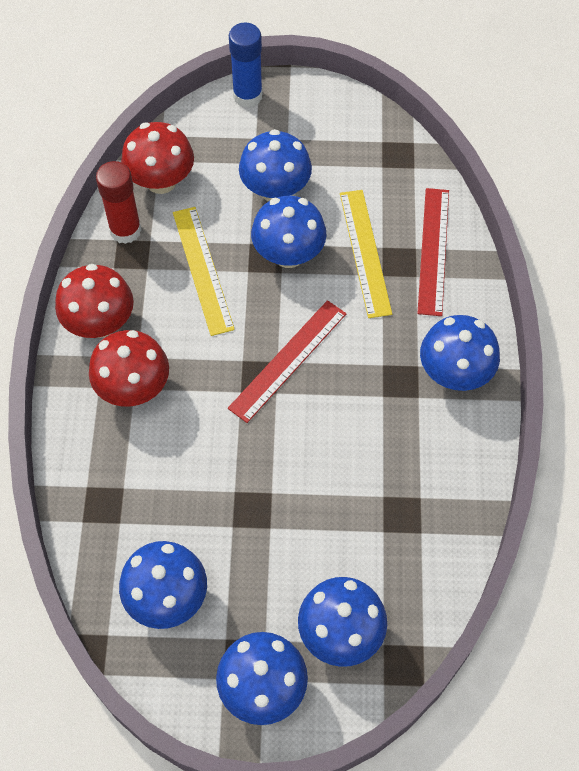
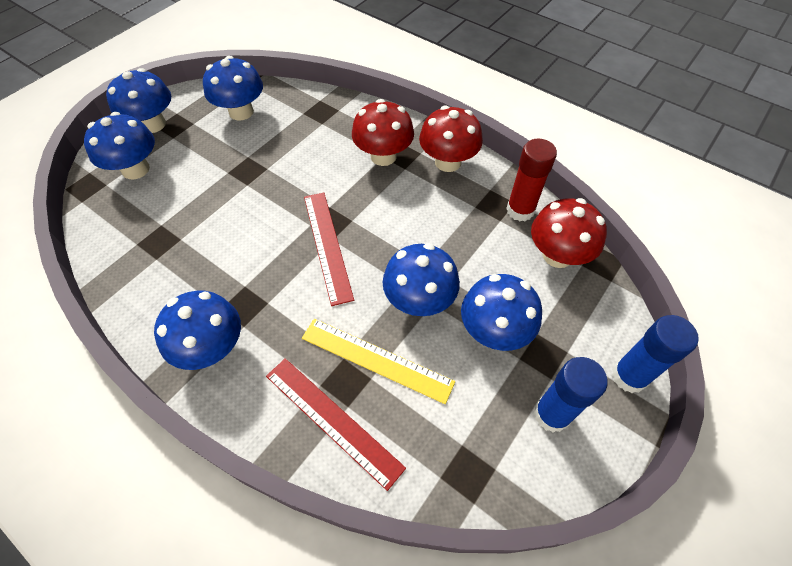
camera: 125 degrees right, 5 degrees down
(202, 270) = (448, 237): yellow ruler -> none
(316, 127) = (551, 414): none -> blue glue stick

